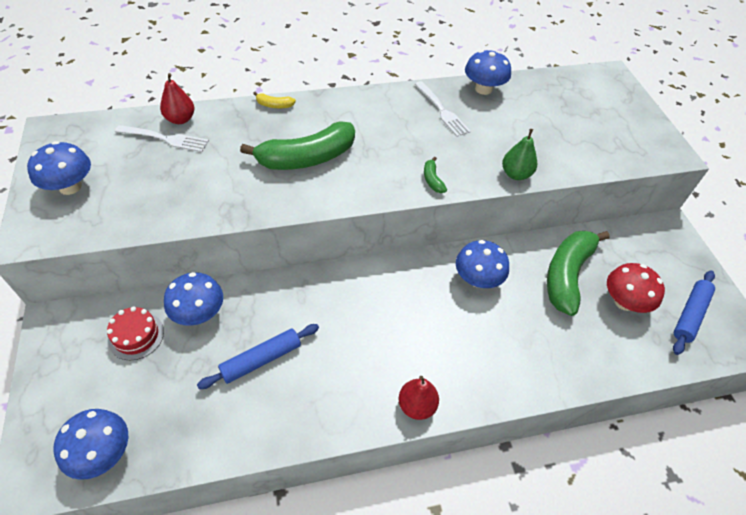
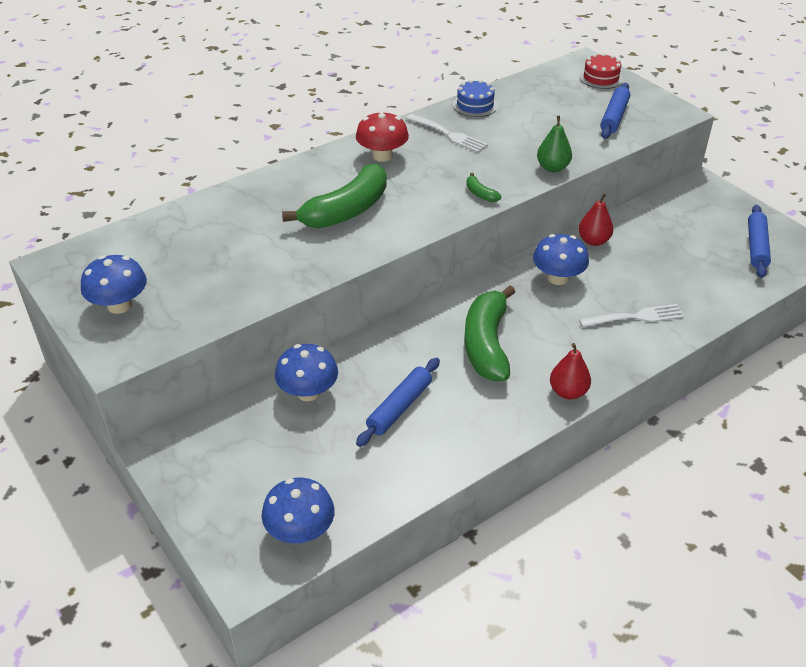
camera: 20 degrees left, 10 degrees down
(136, 336) = (258, 432): red cake -> red cake (601, 78)
(165, 139) = (185, 236): white fork -> white fork (635, 317)
(180, 119) = (187, 214): red pear -> red pear (593, 241)
(274, 105) = (277, 175): yellow banana -> none
(483, 89) = (475, 105): blue mushroom -> blue cake
(567, 275) = (636, 249): green banana -> green banana (487, 344)
(606, 139) = (614, 117): none -> blue rolling pin
(624, 302) = (697, 254): red mushroom -> red mushroom (382, 156)

